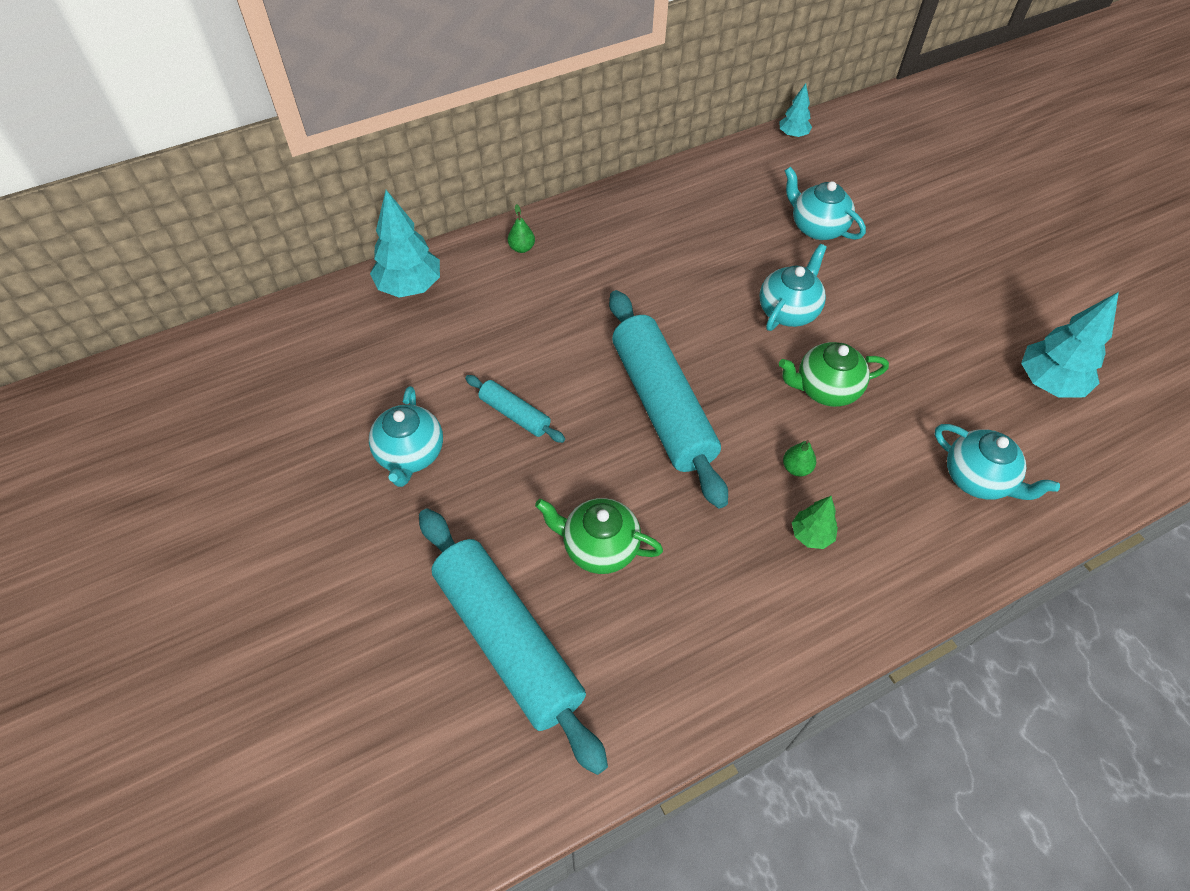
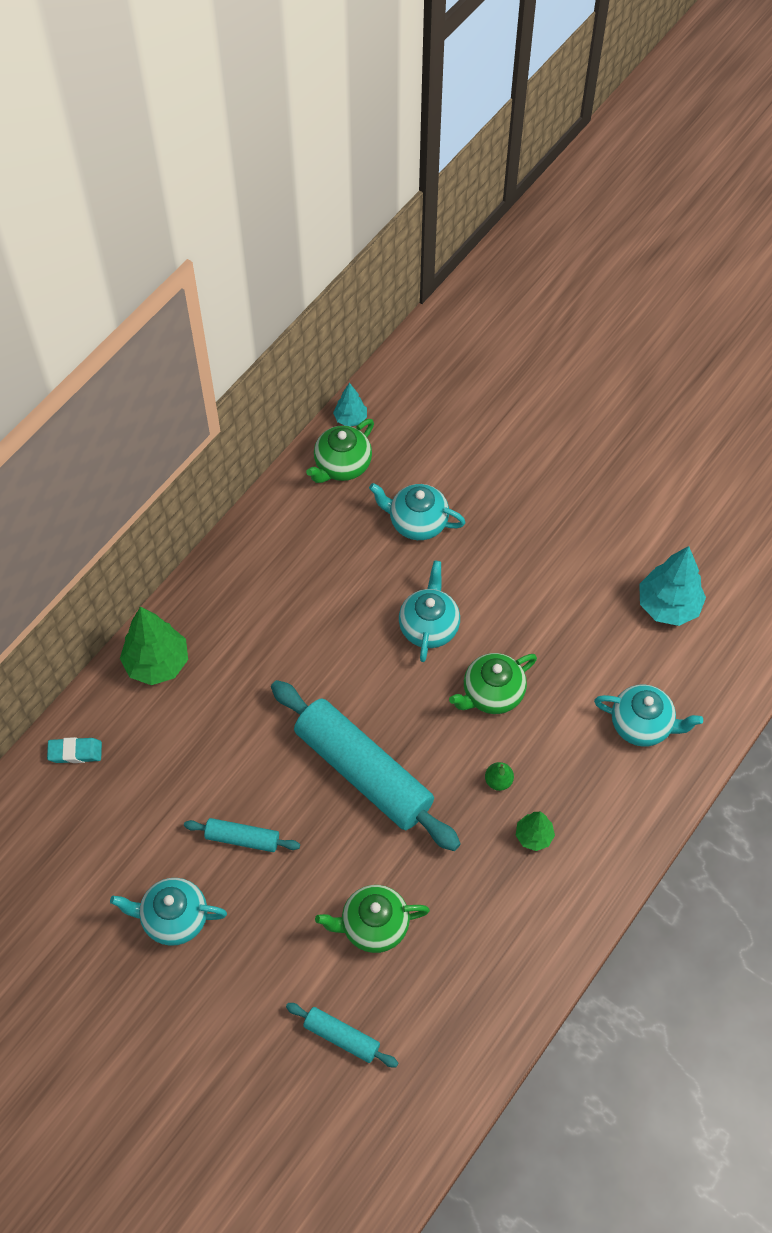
camera: 25 degrees left, 5 degrees up
(410, 287) = (75, 752): turquoise tree -> turquoise eraser
(410, 454) = (173, 918): turquoise teapot -> turquoise teapot turned 120 degrees clockwise
(508, 640) = (341, 1037): turquoise rolling pin -> turquoise rolling pin, size x0.46
(522, 248) = (157, 663): green pear -> green tree
(767, 164) = (342, 466): none -> green teapot

